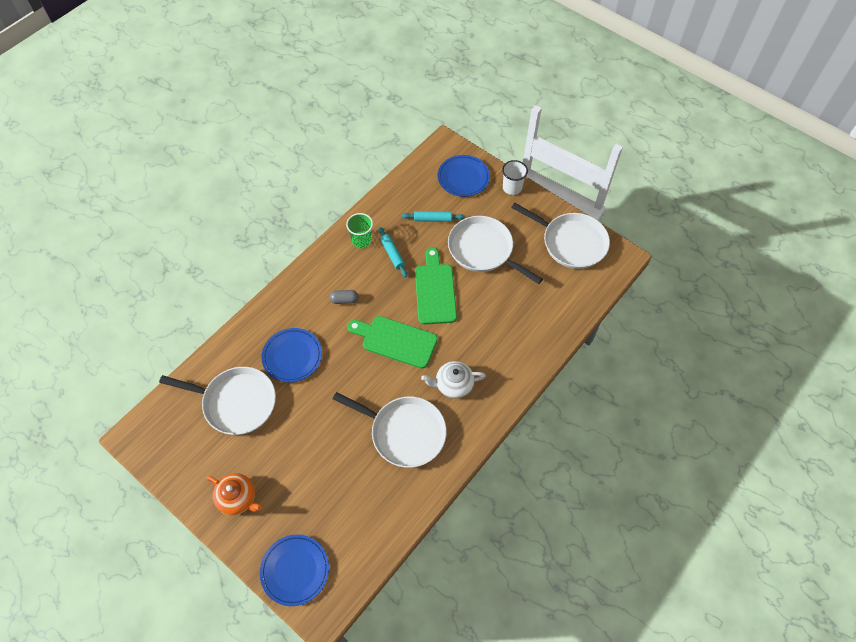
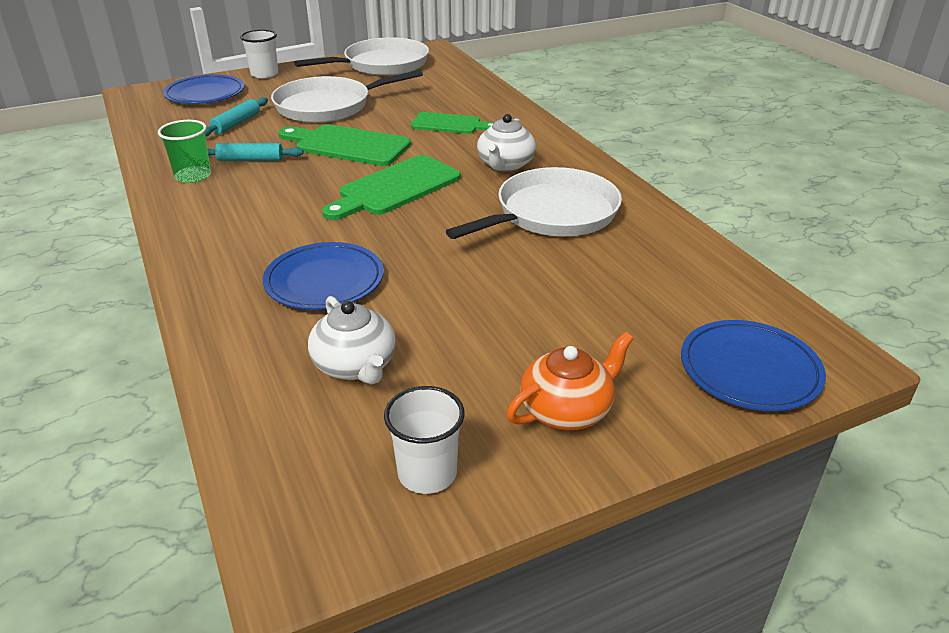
camera: 65 degrees left, 25 degrees down
(184, 460) = (427, 473): none -> white cup
(236, 402) = (355, 365): white pan -> white teapot
(344, 300) = (277, 211): grey capsule -> none
(494, 329) = (449, 124): none -> green cutting board

